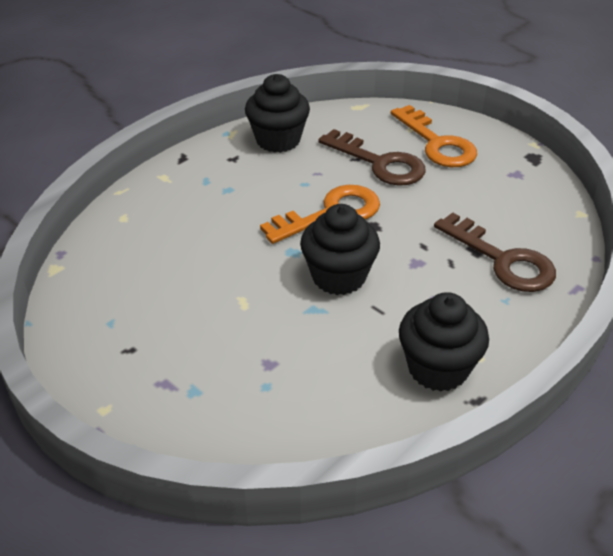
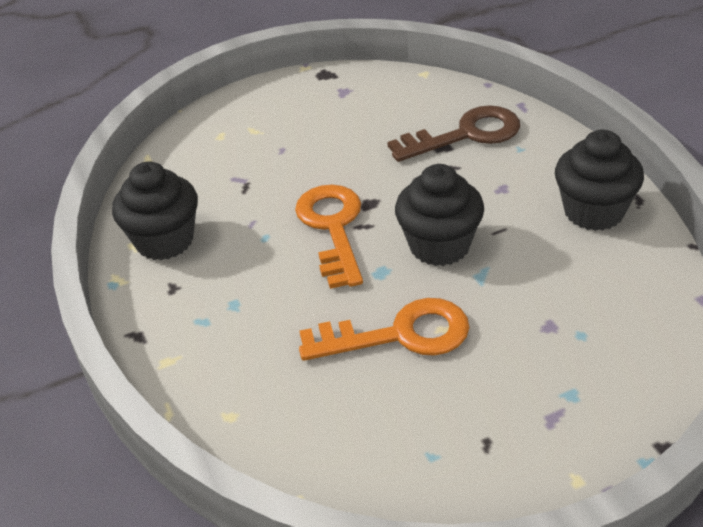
camera: 65 degrees left, 0 degrees up
(379, 163) = (266, 172): brown key -> none
(437, 143) = (260, 125): orange key -> orange key (399, 334)

